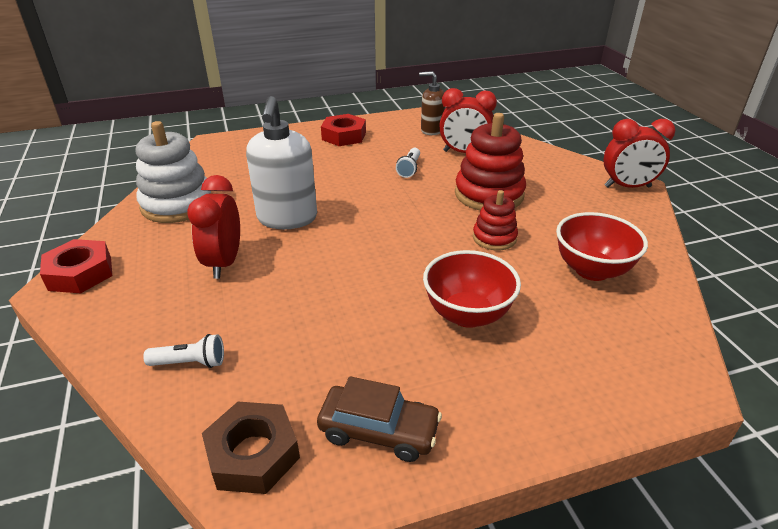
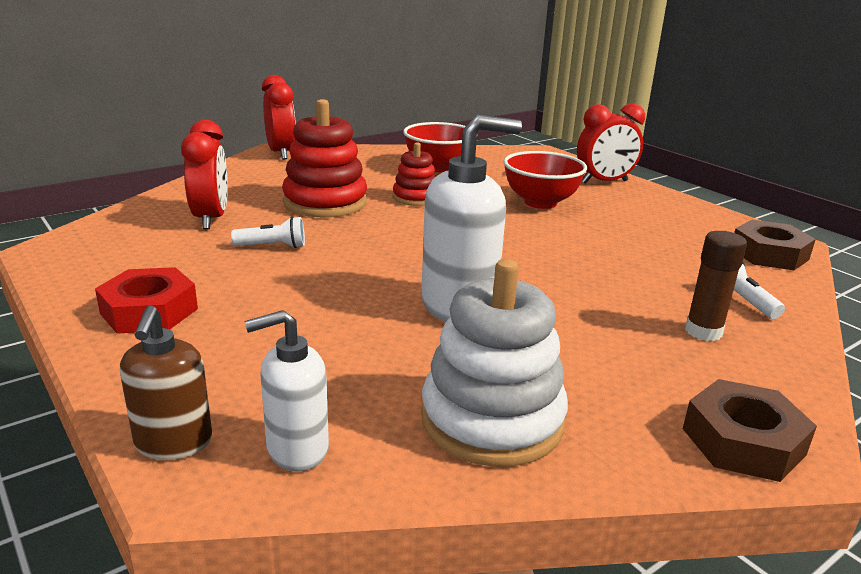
camera: 110 degrees left, 10 degrees down
(80, 273) = (743, 441): red nut -> brown nut
(174, 312) = (703, 331): none -> brown glue stick
(207, 160) = (296, 449): none -> white soap dispenser
(224, 263) = (592, 326): red clock -> red clock (604, 182)
(379, 431) = (690, 220): brown car -> none
(431, 130) = (125, 243): brown soap dispenser -> brown soap dispenser (173, 443)

